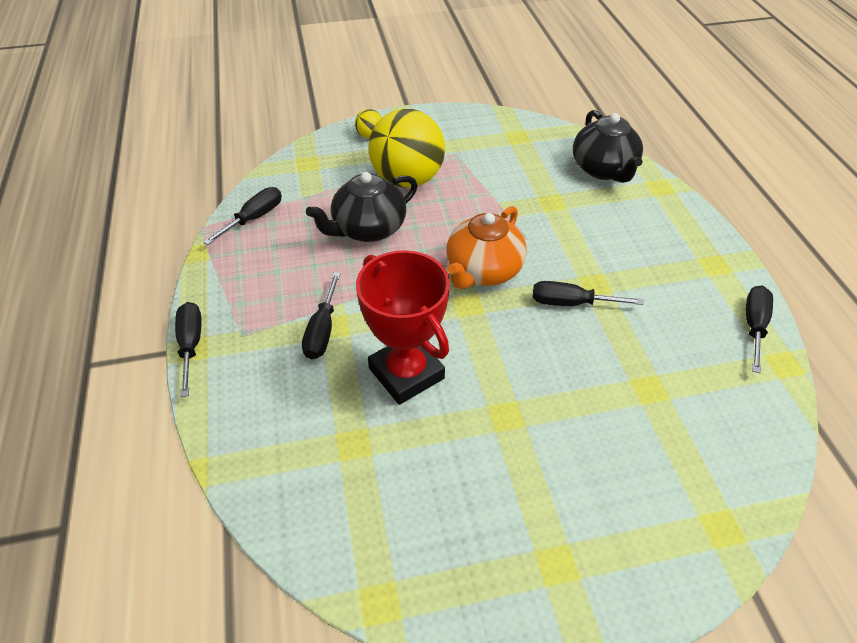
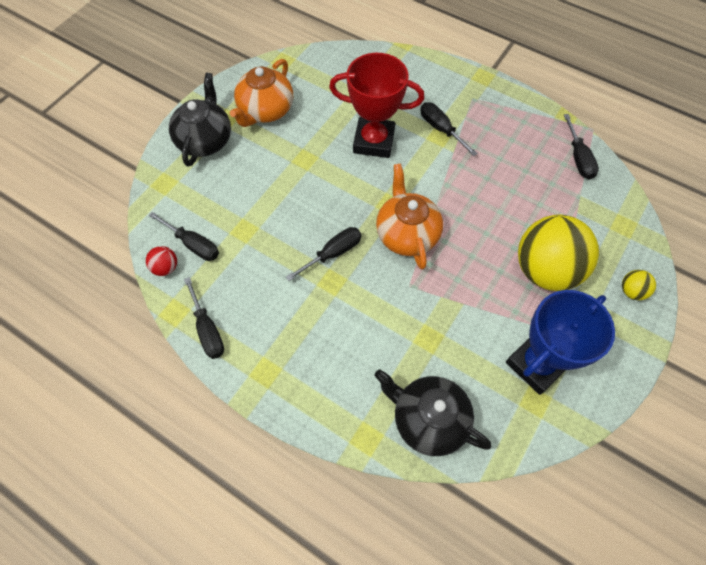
camera: 135 degrees right, 15 degrees up
(191, 345) = (486, 77): black screwdriver -> black screwdriver (193, 244)
(368, 229) = (508, 206): black teapot -> black teapot (205, 140)
(491, 527) = (265, 111): none -> orange teapot
(492, 148) = (536, 364): none -> blue trophy
(773, 413) = (166, 268): none -> red ball

